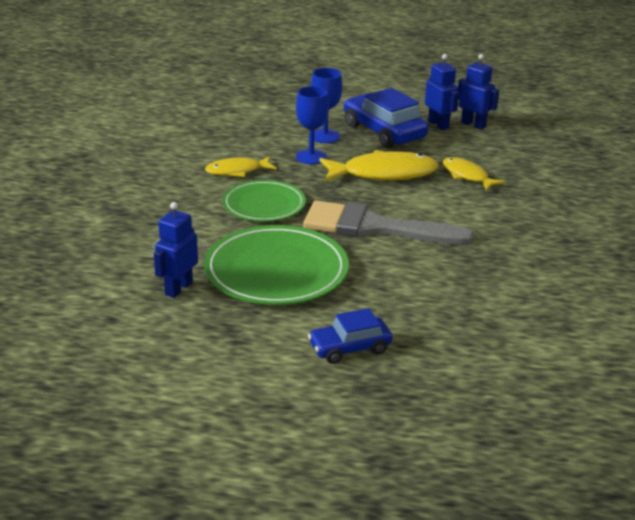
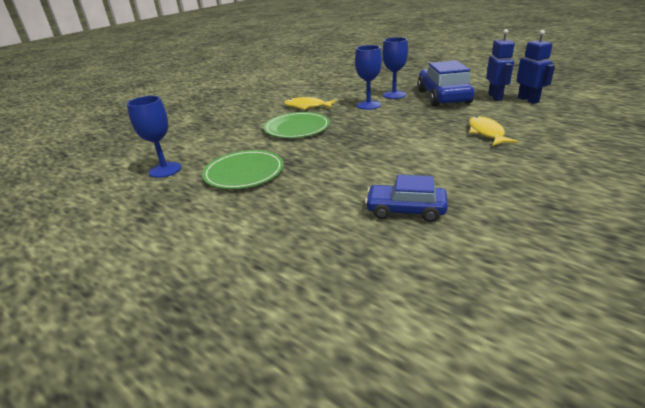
camera: 35 degrees right, 0 degrees up
(178, 288) = (165, 170): blue robot -> blue goblet
(276, 270) = (244, 172): green plate -> green plate, size x0.64
(349, 348) = (210, 253): blue car -> blue car (405, 210)
(374, 227) = (359, 157): grey brush -> none
(383, 174) = (412, 122): yellow fish -> none

